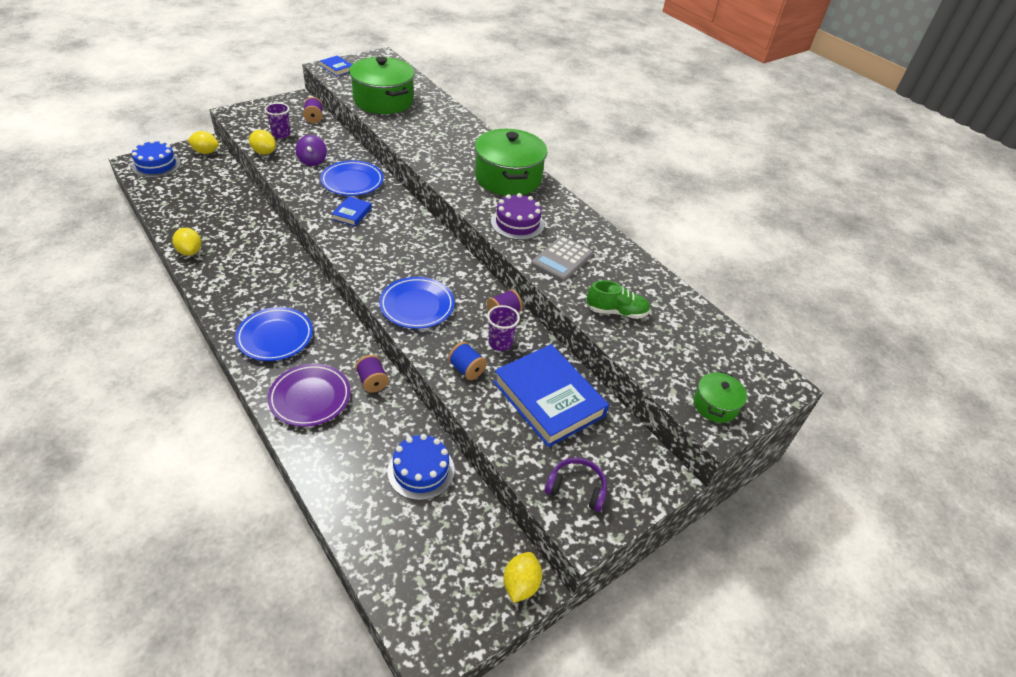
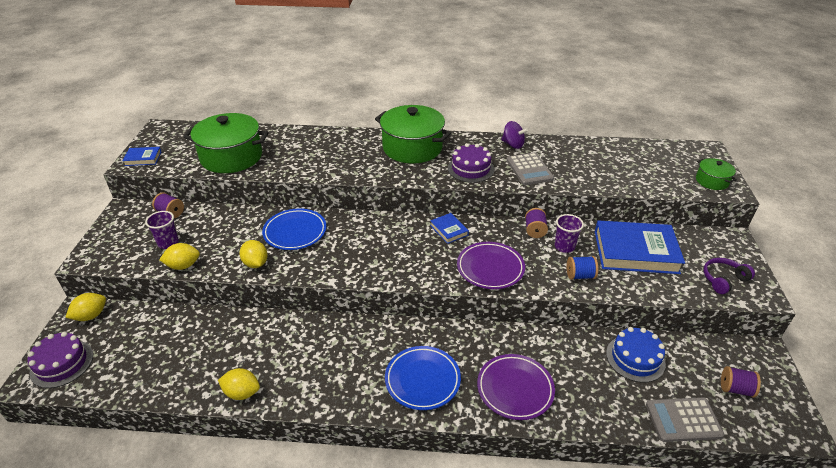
camera: 45 degrees left, 5 degrees down
(156, 165) = (62, 363): blue cake -> purple cake
(312, 161) = (236, 242): purple spinning top -> purple spinning top (513, 144)
(352, 214) = (339, 251): blue book -> blue book (449, 230)
(366, 537) = (683, 420): none -> grey calculator
(372, 382) = (524, 342): purple spool -> purple spool (735, 389)
(417, 306) = (490, 268): blue plate -> purple plate
(520, 584) = (762, 356): yellow lemon -> yellow lemon (255, 263)
(616, 312) = (601, 174): green shoe -> none

